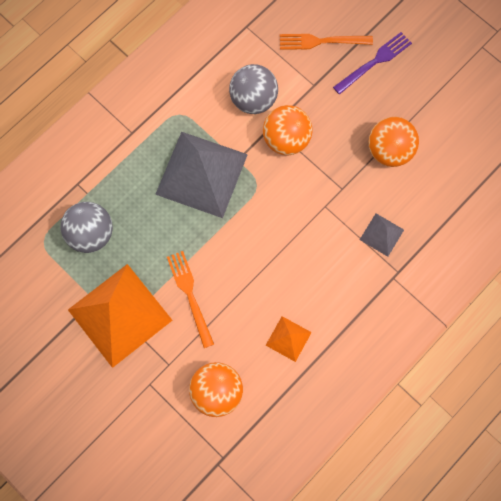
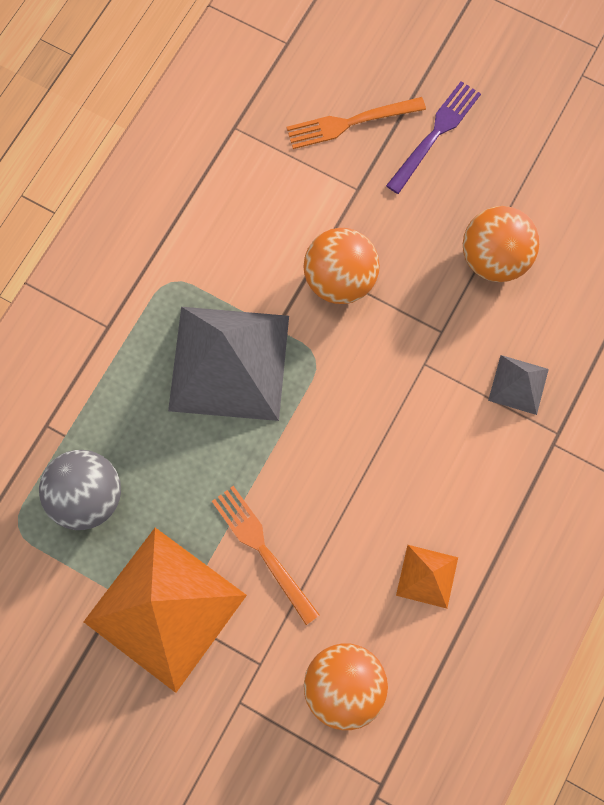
camera: 15 degrees left, 0 degrees up
(253, 99) = (275, 232): grey ball -> none

